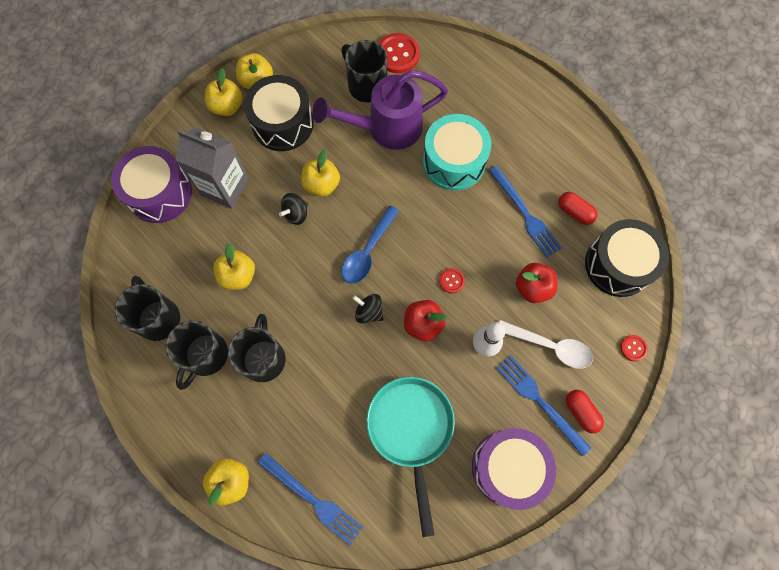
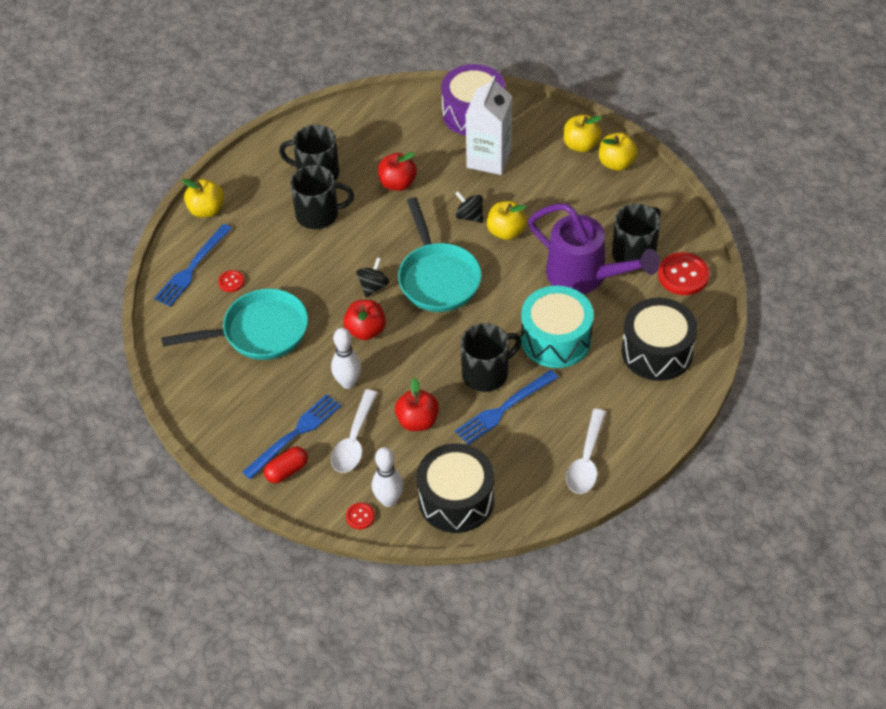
camera: 85 degrees right, 20 degrees down
(158, 318) = (348, 136): black mug -> black mug (486, 373)
(225, 187) = (489, 158): grey carton -> white carton
(238, 275) = (397, 183): yellow apple -> red apple
(282, 123) = (570, 191): black drum -> black drum (657, 351)
(367, 251) = (437, 278): blue spoon -> turquoise pan
(386, 128) = (584, 276): purple watering can -> purple watering can turned 150 degrees clockwise
(451, 281) = (415, 350): red button -> red button (231, 282)
(508, 468) = (227, 412): purple drum -> none
(574, 212) = (514, 455): red capsule -> none
(583, 158) = (586, 460): none -> white spoon
(616, 321) = (389, 500): none -> white bowling pin

